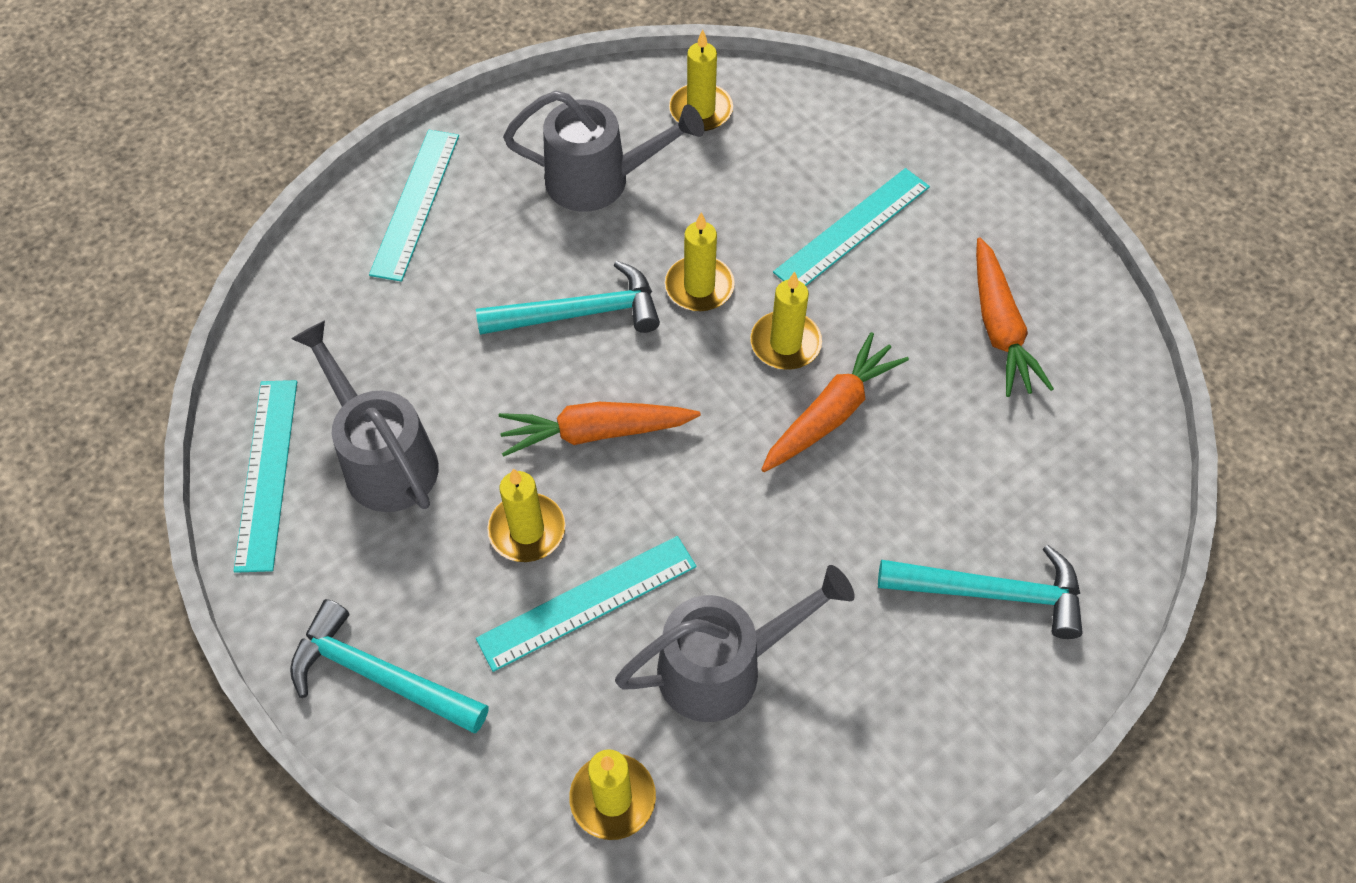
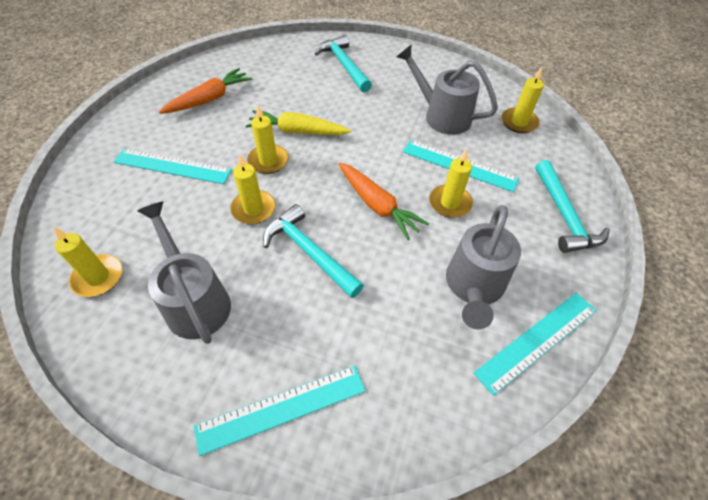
camera: 125 degrees left, 5 degrees down
(831, 413) = (297, 131): orange carrot -> yellow carrot

